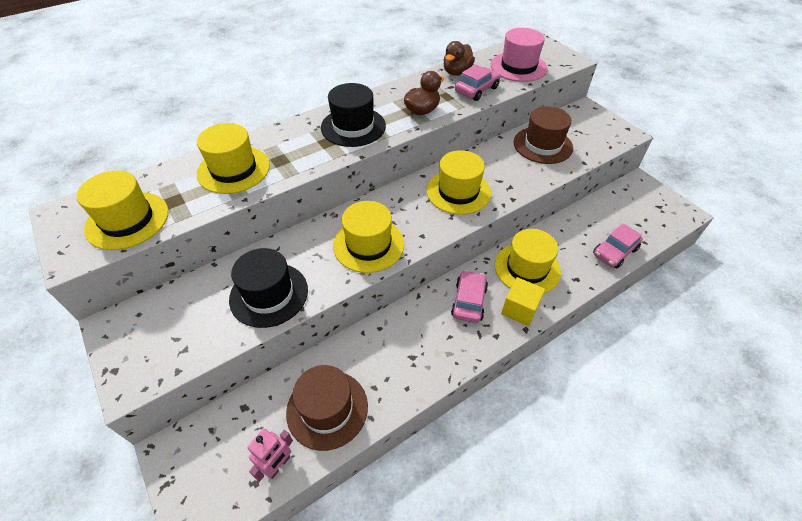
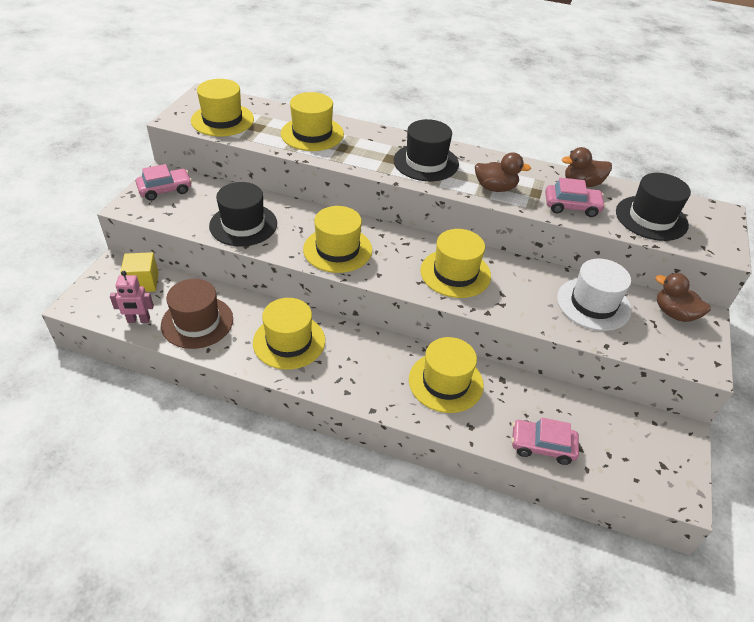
camera: 50 degrees right, 5 degrees down
(411, 346) = (289, 341): none -> yellow hat
(469, 301) = (367, 357): pink car -> pink car (165, 190)
(518, 67) = (651, 218): pink hat -> black hat
(519, 309) = (391, 396): yellow cube -> yellow cube (143, 282)
(542, 145) = (593, 304): brown hat -> white hat
(576, 118) = (674, 313): none -> brown duck

